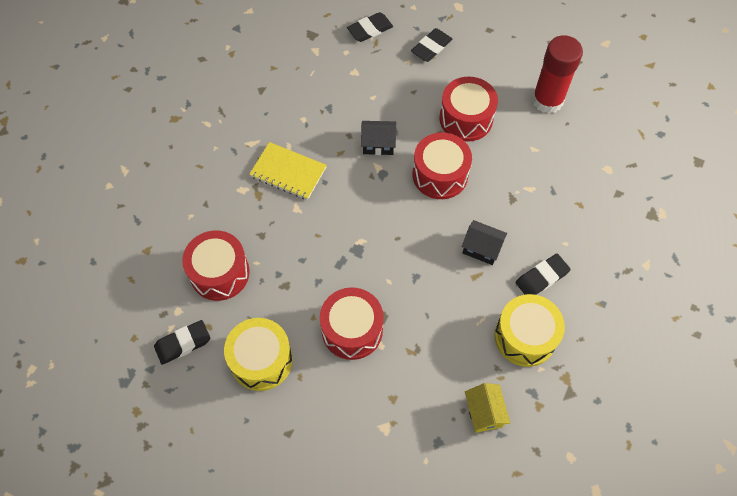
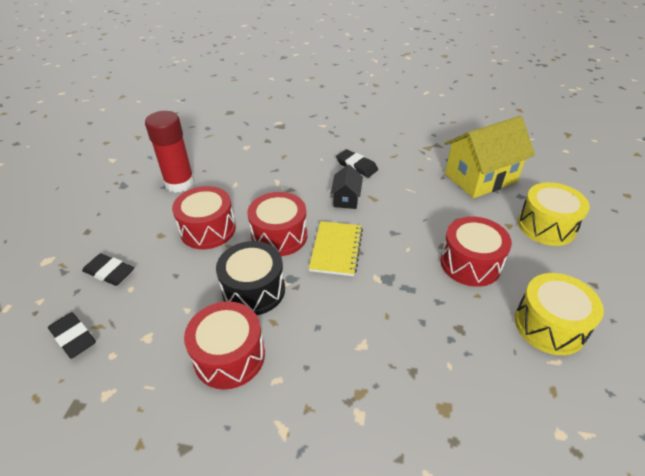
camera: 105 degrees left, 20 degrees down
(183, 343) = (591, 411): black eraser -> none
(220, 273) = (484, 401): red drum -> red drum (229, 356)
(288, 172) = (316, 368): yellow notebook -> yellow notebook (336, 249)
(378, 144) = (254, 290): black house -> black drum
(484, 412) = (480, 178): yellow house -> yellow house, size x2.06
(525, 337) = (409, 167): yellow drum -> yellow drum (546, 226)

